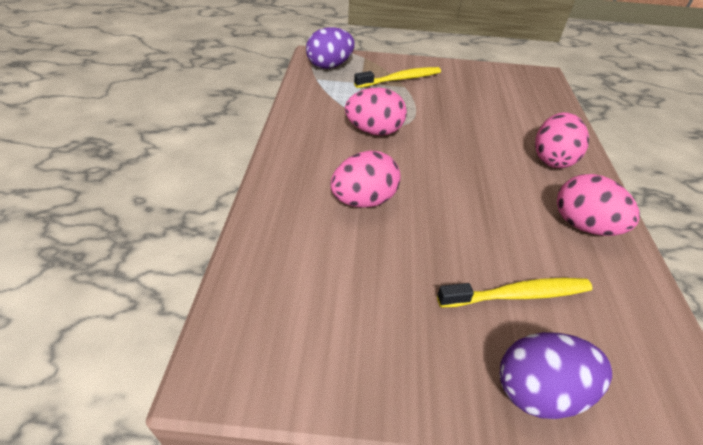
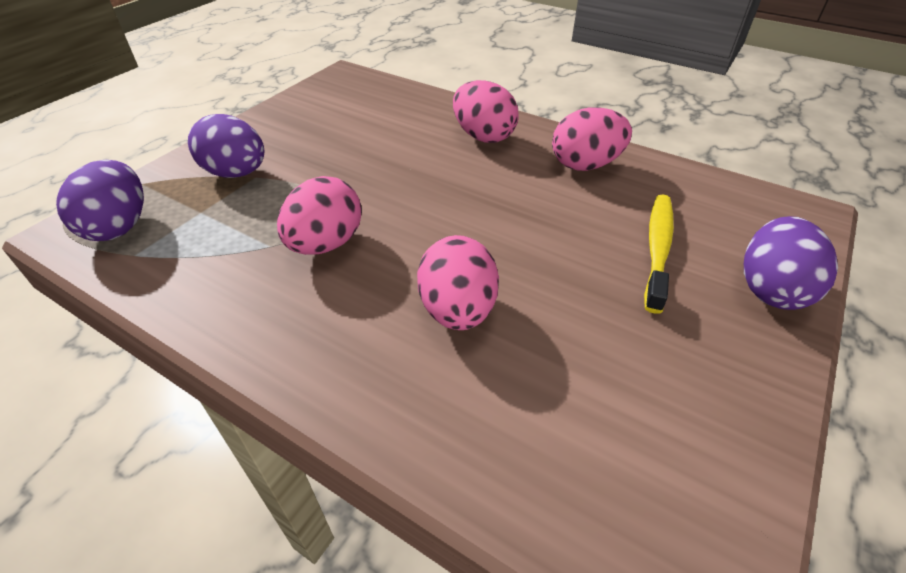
camera: 60 degrees left, 0 degrees up
(400, 79) = (236, 173): yellow toothbrush -> purple egg

